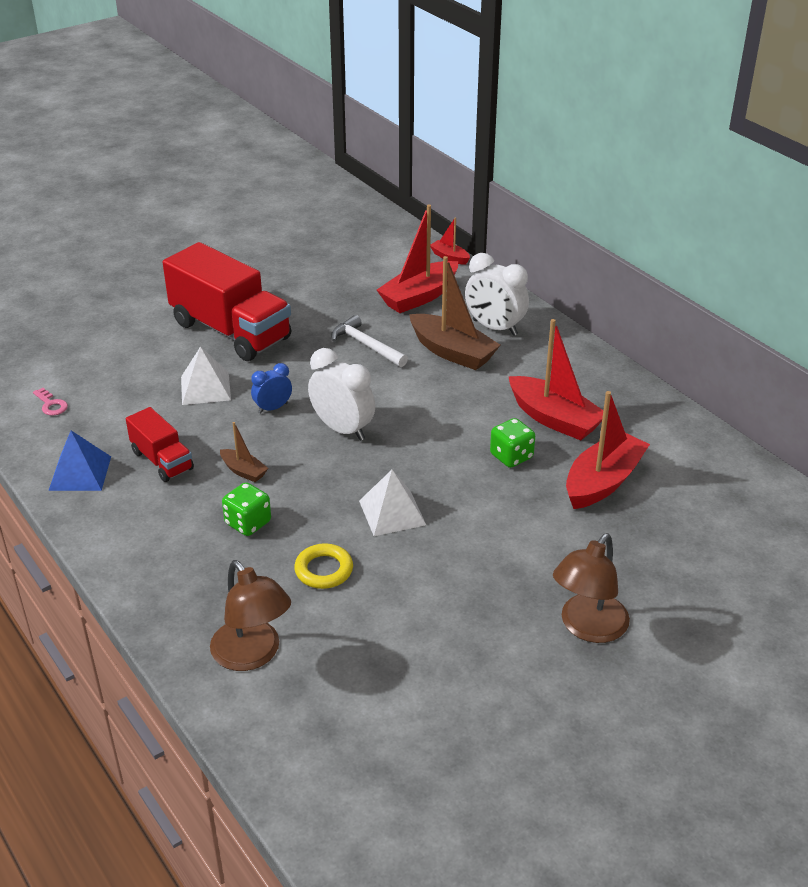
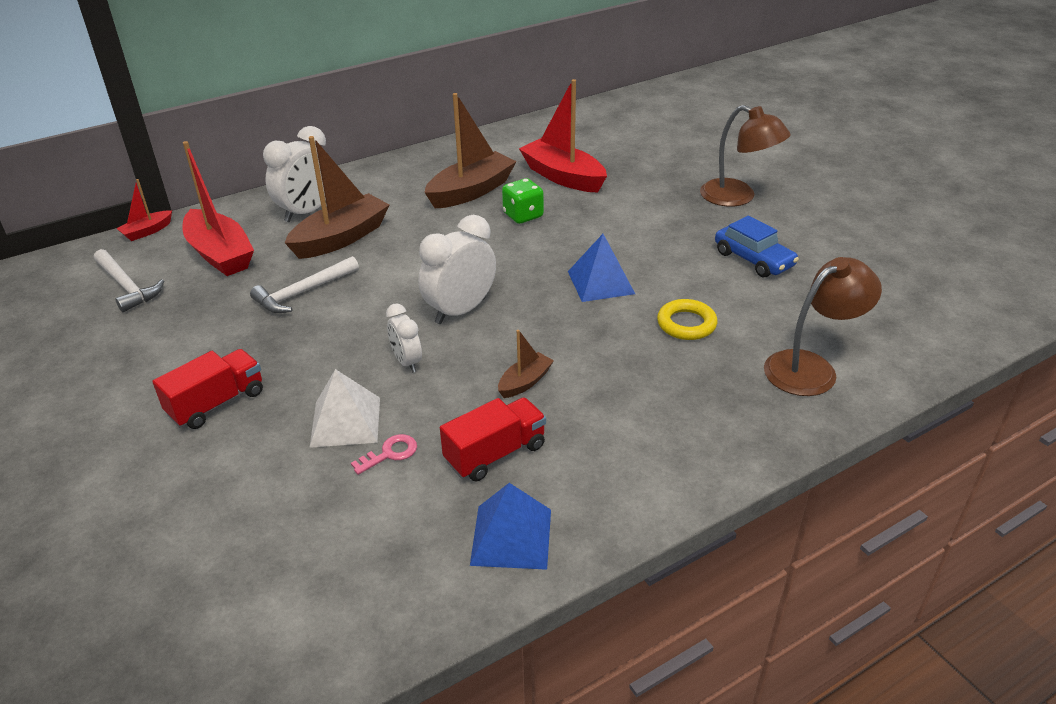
camera: 85 degrees left, 0 degrees up
(51, 405) = (334, 593): pink key -> pink key (390, 453)
(230, 331) = (216, 403): red truck -> red truck, size x0.51
(248, 523) = (616, 376): green dice -> none
(273, 408) = (407, 362): blue clock -> white clock
(370, 266) = (127, 286): none -> white hammer
(392, 512) = (600, 282): white pyramid -> blue pyramid
(445, 630) = (753, 259): none -> blue car
(554, 419) = (471, 191): red boat -> brown boat

